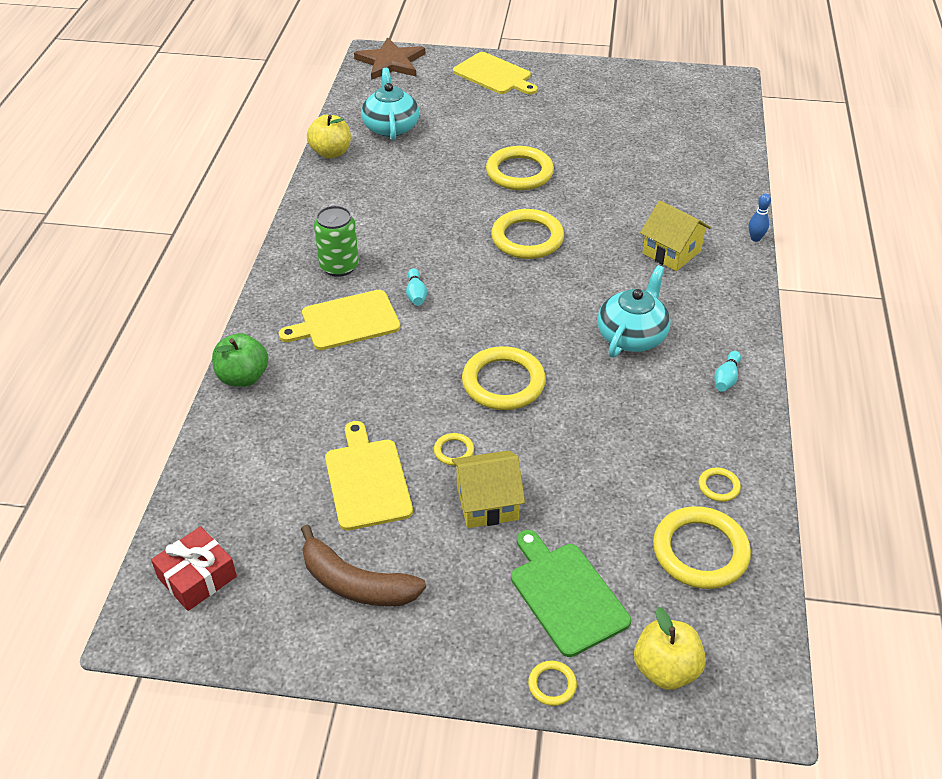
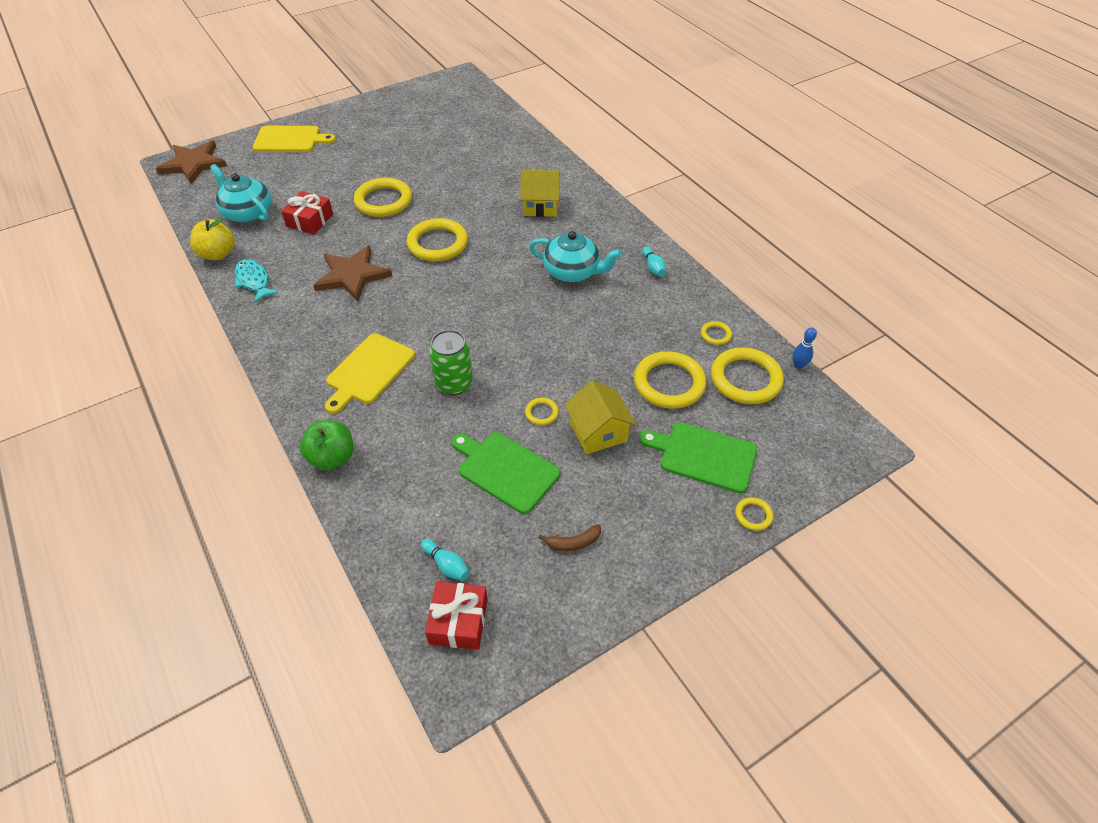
camera: 40 degrees left, 5 degrees up
(335, 191) = (254, 281): none -> turquoise fish
(339, 266) = (319, 334): green can -> green can (454, 383)
(356, 583) = (573, 542): brown banana -> brown banana, size x0.51
(367, 480) = (505, 470): yellow cutting board -> green cutting board
(416, 294) = (400, 323): turquoise bowling pin -> turquoise bowling pin (447, 565)
(420, 228) = (352, 275): none -> brown star
(435, 159) = (310, 220): none -> red gift
(487, 502) = (598, 432): yellow house -> yellow house turned 60 degrees counterclockwise
(503, 382) = (525, 348): yellow ring -> yellow ring (669, 383)
(632, 336) = (572, 272): turquoise teapot -> turquoise teapot turned 120 degrees clockwise
(665, 669) = (799, 460): yellow apple -> none
(755, 238) = (581, 172): blue bowling pin -> blue bowling pin (798, 366)

